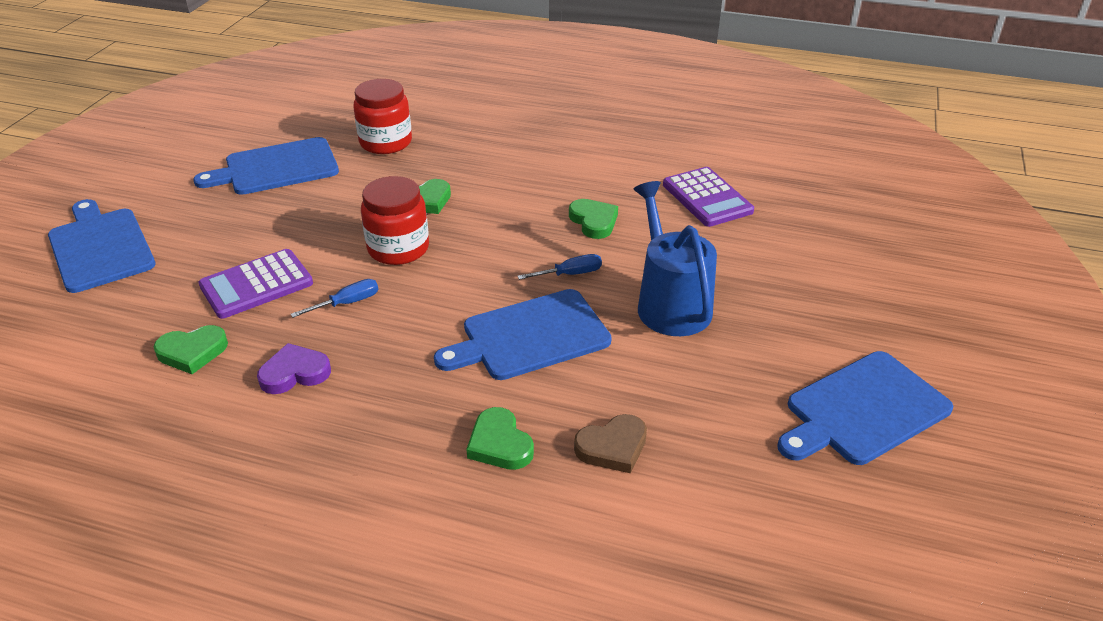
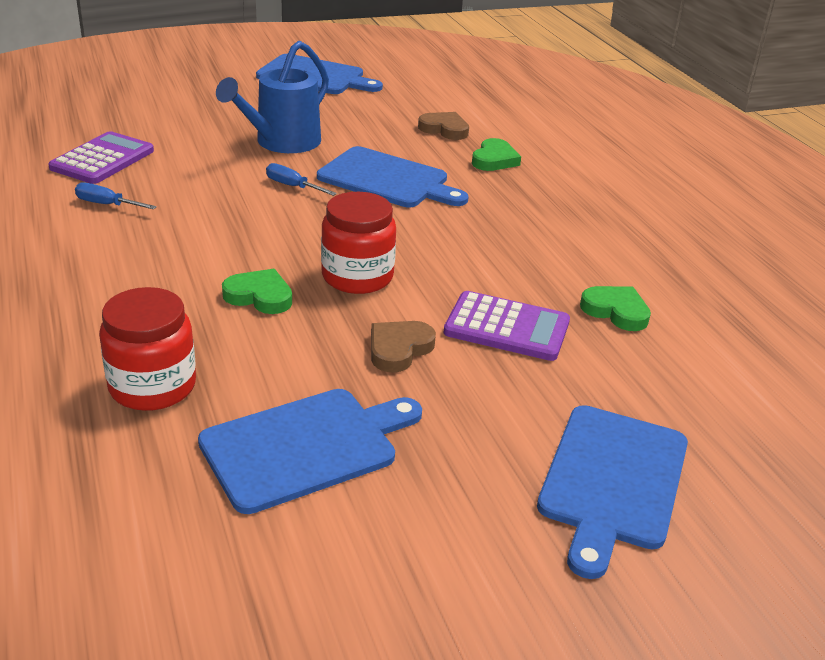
camera: 130 degrees left, 5 degrees down
(276, 168) = (305, 447): blue cutting board -> blue cutting board turned 60 degrees counterclockwise
(294, 373) = (558, 253): purple heart -> none
(302, 229) = (399, 349): none -> brown heart
(347, 303) = (460, 267): blue screwdriver -> blue screwdriver (106, 204)
(594, 221) = (199, 198): green heart -> none

